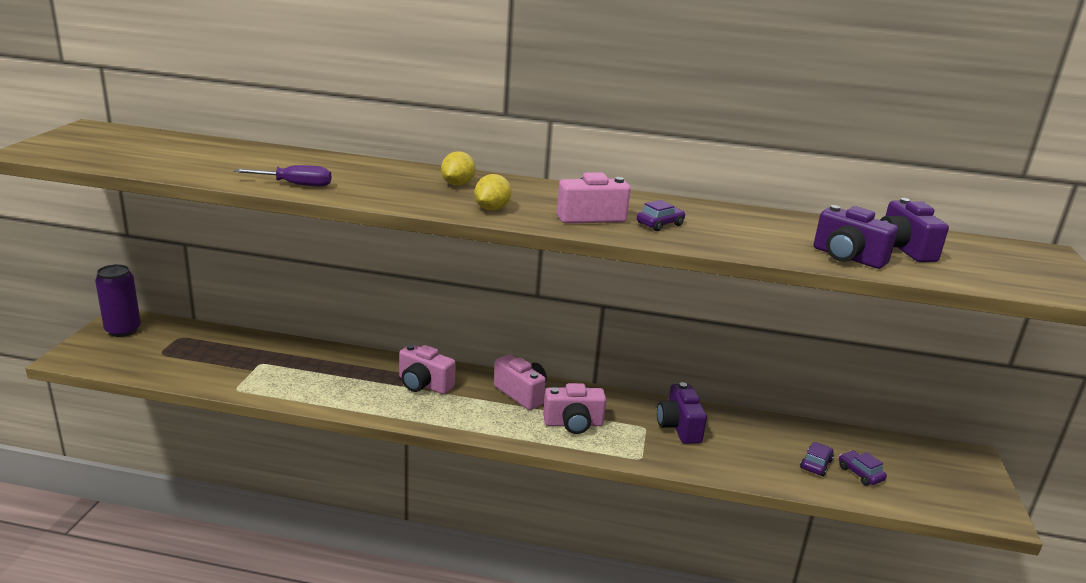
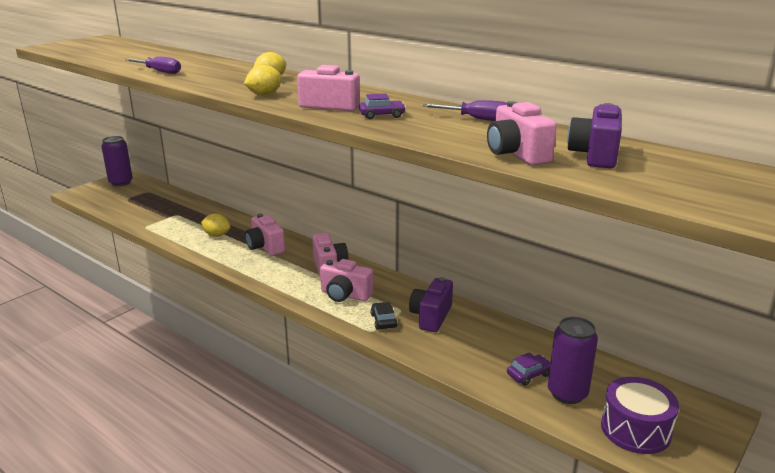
camera: 30 degrees right, 0 degrees up
(347, 381) = (217, 235): none -> yellow lemon
(640, 444) = (383, 321): none -> black car
(750, 218) = (477, 119): none -> purple screwdriver
(847, 257) = (516, 154): purple camera -> pink camera
(860, 473) = (567, 393): purple car -> purple can
(935, 491) = (635, 429): none -> purple drum

